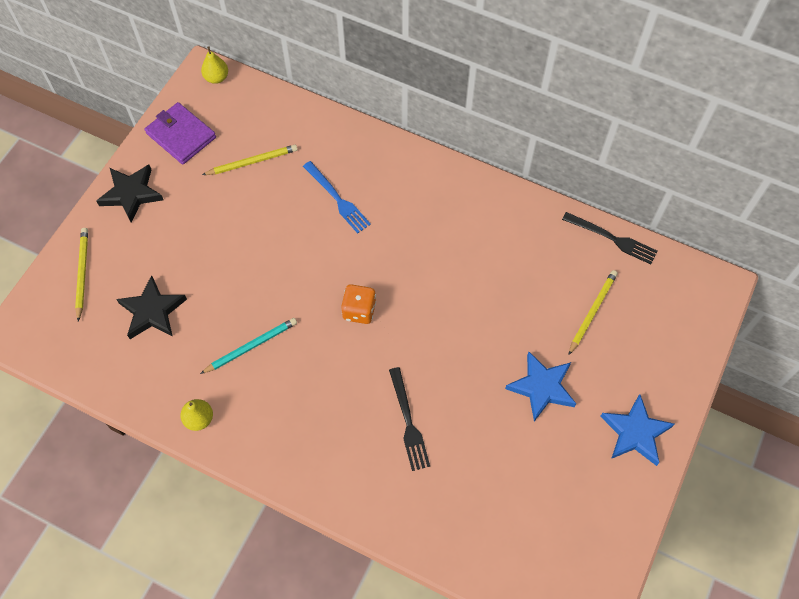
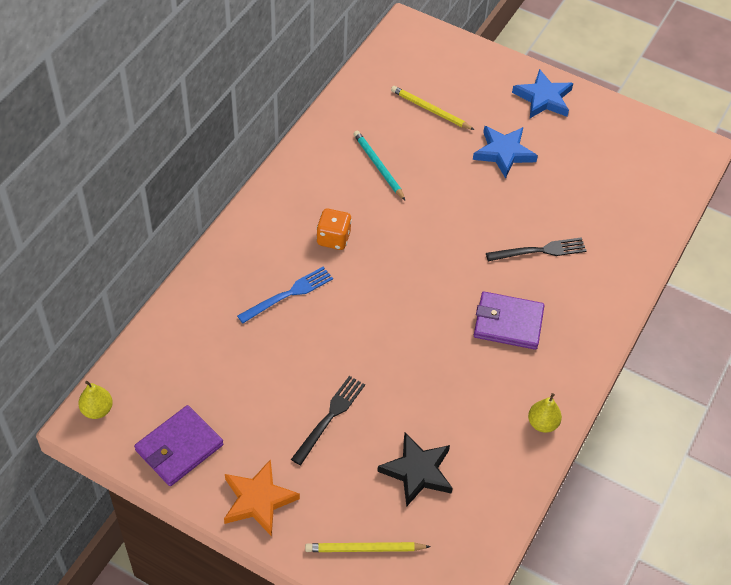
camera: 90 degrees left, 10 degrees down
(131, 194) = (258, 500): black star -> orange star
(251, 346) = (461, 376): turquoise pencil -> turquoise pencil (378, 166)
(252, 162) = (228, 373): yellow pencil -> none
(314, 389) = (508, 323): none -> purple wallet
(359, 310) = (423, 282): orange dice -> orange dice (333, 238)
(612, 239) = (356, 86): black fork -> black fork (330, 417)

